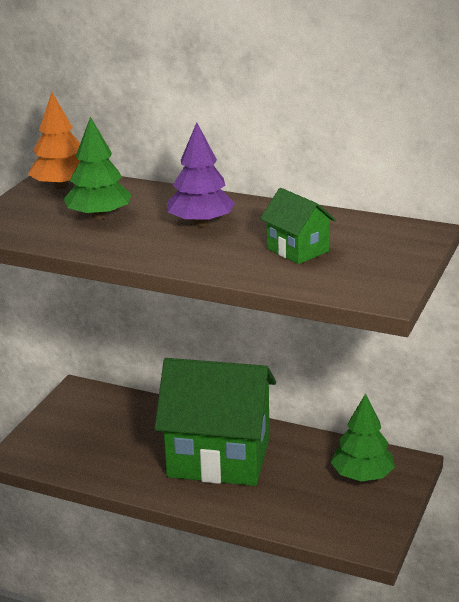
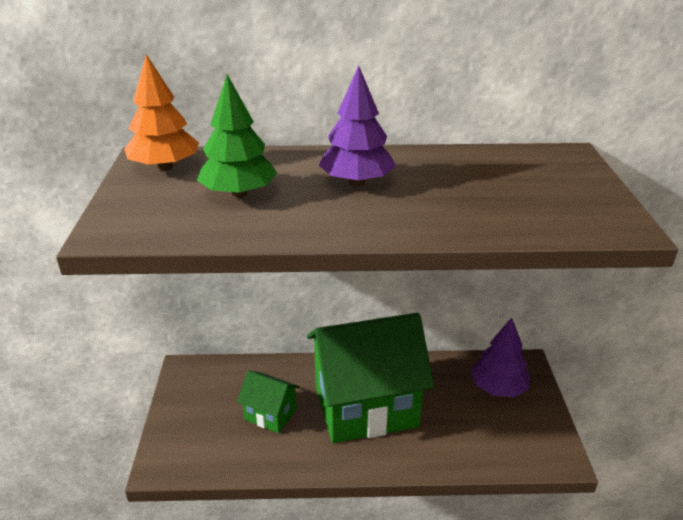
camera: 25 degrees left, 5 degrees up
(297, 250) = (484, 193): green house -> green house (270, 414)
(362, 475) = (498, 388): green tree -> purple tree

